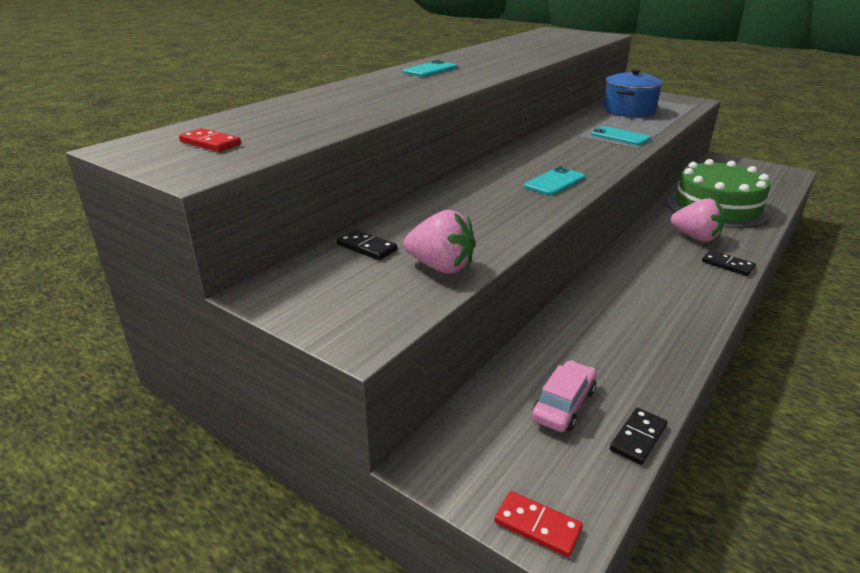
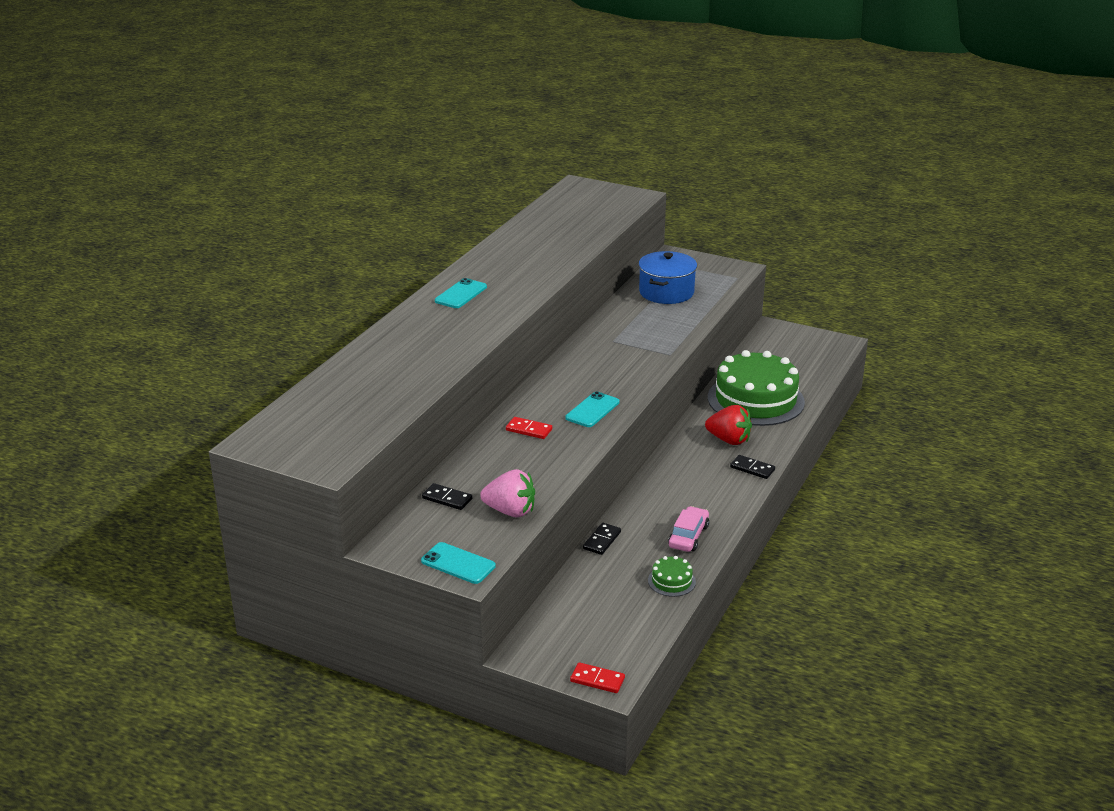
camera: 10 degrees left, 0 degrees up
(210, 143) = (318, 430): red domino -> red domino (529, 430)
(563, 405) = (611, 605): pink car -> pink car (688, 536)
(620, 136) = (654, 338): turquoise phone -> turquoise phone (458, 563)
(638, 438) = (663, 621): black domino -> black domino (602, 540)
(645, 381) = (671, 581): none -> green cake
(695, 237) = (729, 440): pink strawberry -> red strawberry

